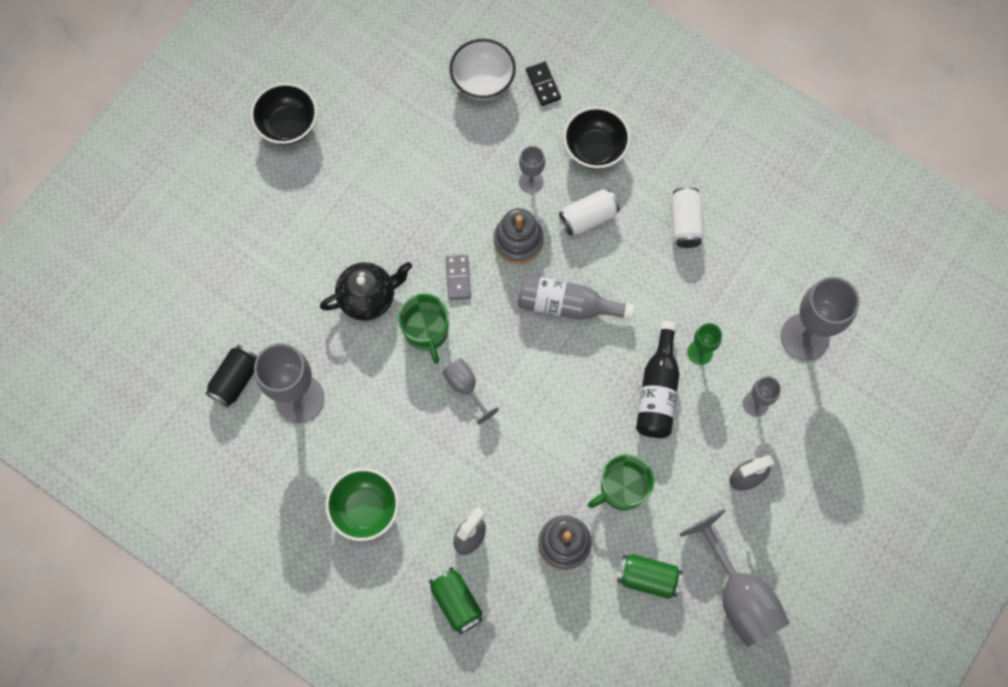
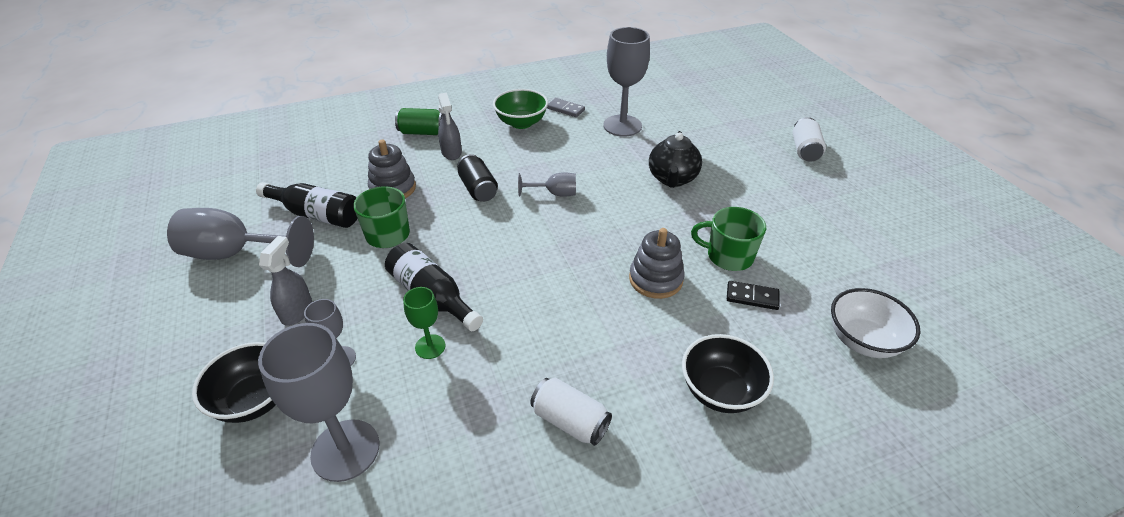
camera: 125 degrees right, 30 degrees down
(235, 379) = (660, 109): black can -> black can (478, 189)
(288, 125) = (867, 198): black bowl -> black bowl (255, 400)
(426, 332) = (618, 194): green mug -> green mug (728, 256)
(458, 278) = (650, 229): grey domino -> grey domino (565, 109)
(531, 182) = (713, 318): grey goblet -> none
(543, 85) = (835, 390): black domino -> black domino (752, 297)
(567, 305) = (566, 279): grey bottle -> none
(588, 218) = (641, 341): white can -> white can (805, 150)
(648, 577) = (316, 215): green can -> black bottle

